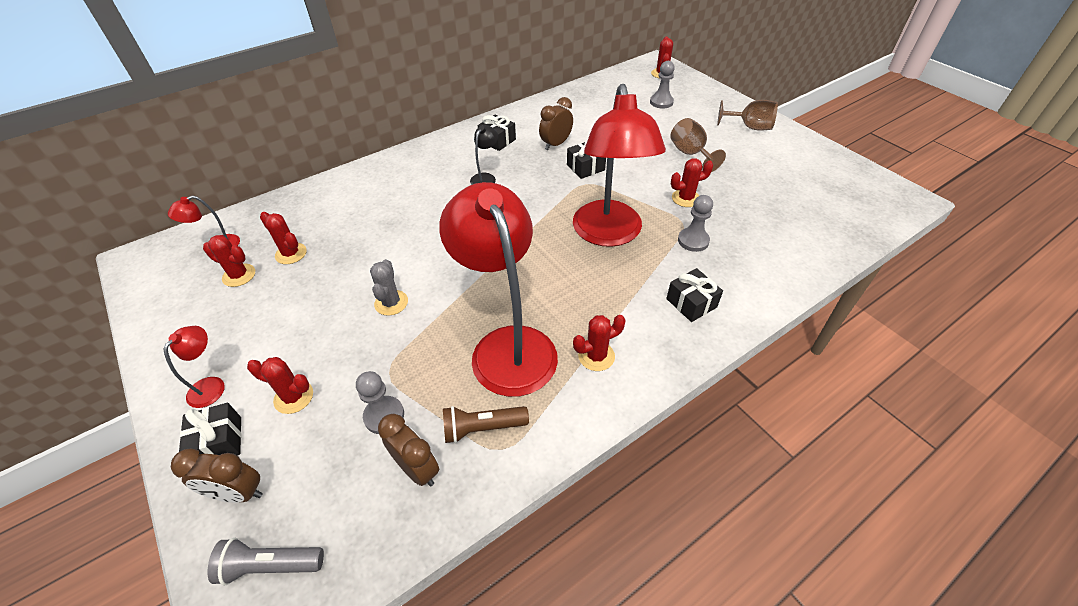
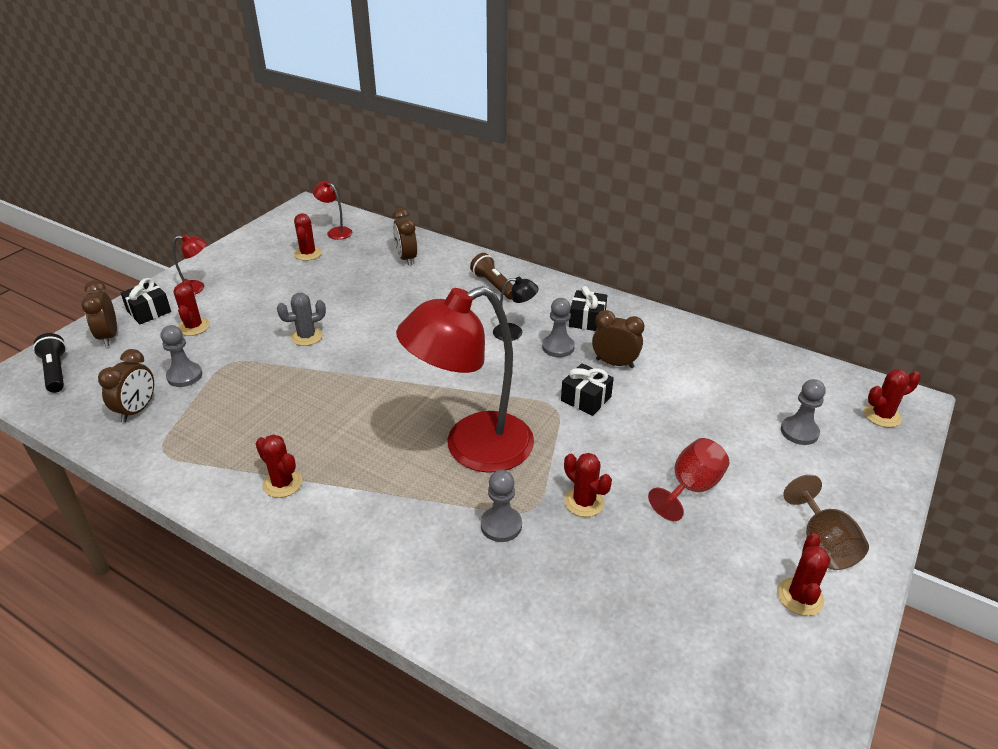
camera: 65 degrees right, 10 degrees down
(270, 565) = (55, 372): grey flashlight -> black flashlight
(291, 254) = (343, 266): red cactus -> red cactus (800, 597)
(321, 209) = (406, 258): none -> brown clock
(482, 428) = (181, 433): brown flashlight -> brown flashlight (493, 285)
(507, 345) = (278, 420): red lamp -> none
(519, 162) = (558, 347): none -> grey pawn
(690, 154) = (690, 488): brown goblet -> red goblet
(691, 303) = (387, 544): black gift -> none

